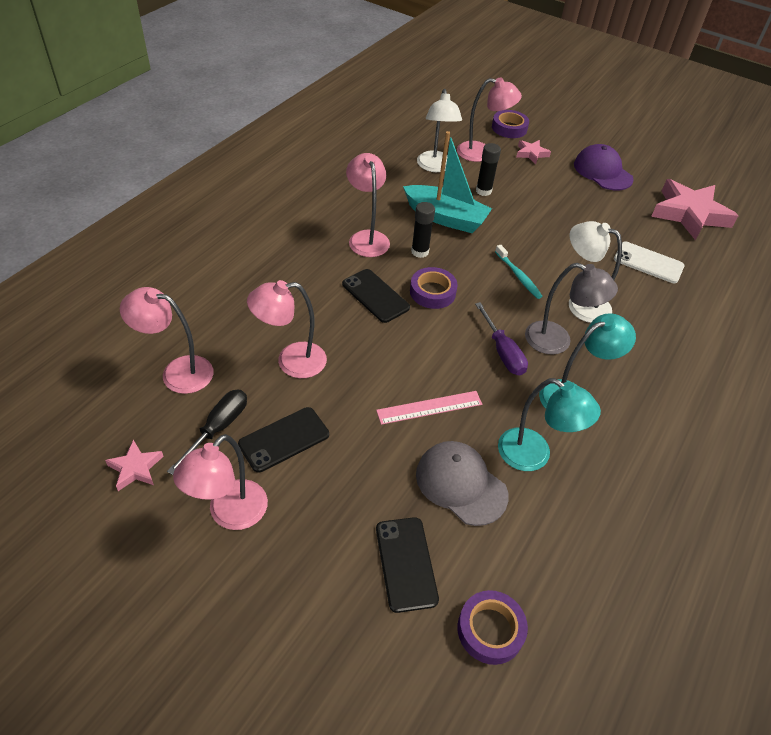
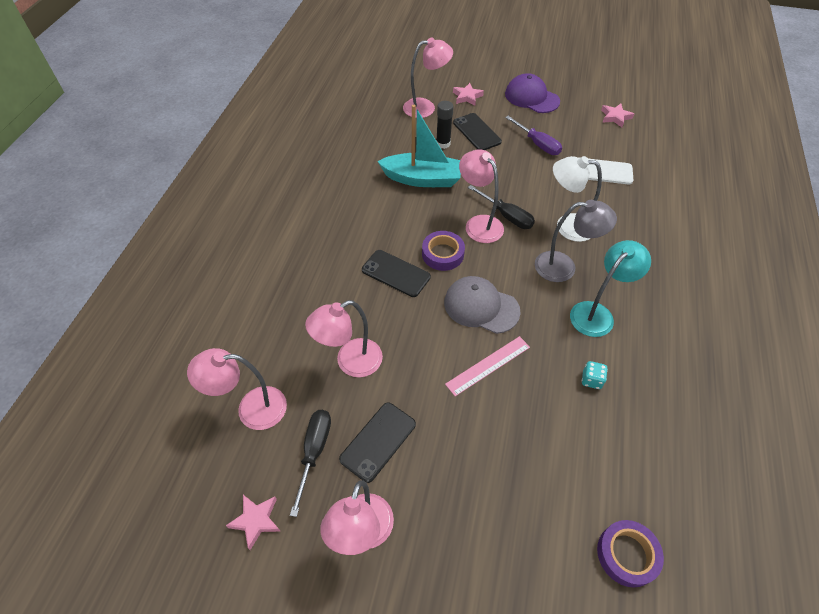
camera: 15 degrees left, 5 degrees up
(367, 238) = (363, 219): pink lamp -> pink lamp (479, 223)
(406, 563) = (533, 521): black phone -> black phone (476, 132)
(420, 251) = (415, 218): black glue stick -> none
(435, 167) = (392, 132): white lamp -> none
(461, 484) = (545, 428): grey cap -> grey cap (481, 306)
(502, 352) = (525, 292): purple screwdriver -> purple screwdriver (537, 144)
(509, 128) = (438, 77): purple tape -> none
(518, 276) = (506, 216): turquoise toothbrush -> black screwdriver
(534, 455) = (591, 380): turquoise lamp -> turquoise dice
(689, 214) = (615, 117): pink star -> pink star, size x0.47

